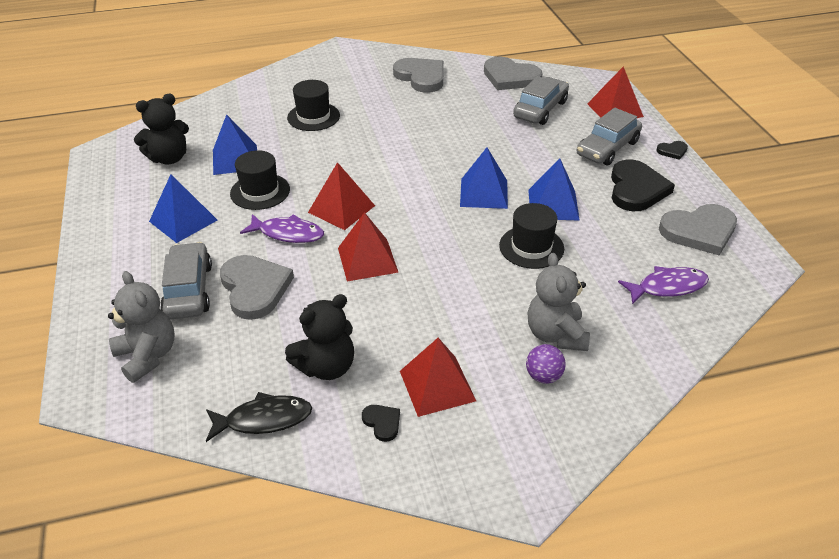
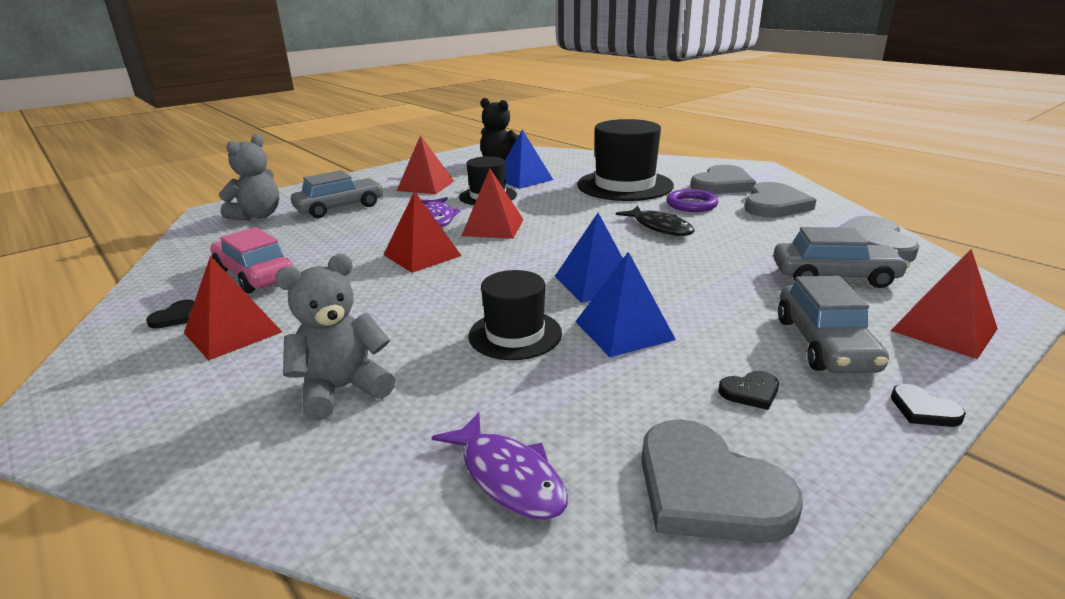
camera: 65 degrees right, 15 degrees down
(183, 220) = (426, 185): blue pyramid -> red pyramid
(255, 288) = (353, 225): grey heart -> grey heart (722, 184)
(264, 419) = (183, 268): black fish -> black fish (659, 227)
(313, 117) = (625, 185): black hat -> black hat, size x1.70
(326, 367) = (255, 275): black teddy bear -> pink car
(387, 106) = (691, 204): none -> purple ring
(543, 376) = (256, 397): purple ball -> none
(607, 148) = (824, 344): grey car -> grey car turned 105 degrees counterclockwise
(636, 189) = (750, 392): black heart -> black heart, size x0.45

